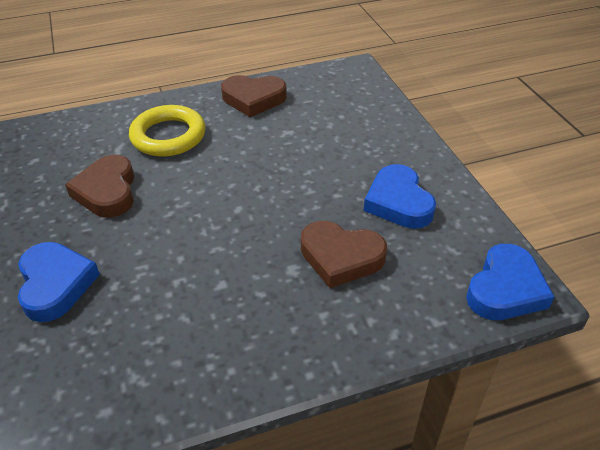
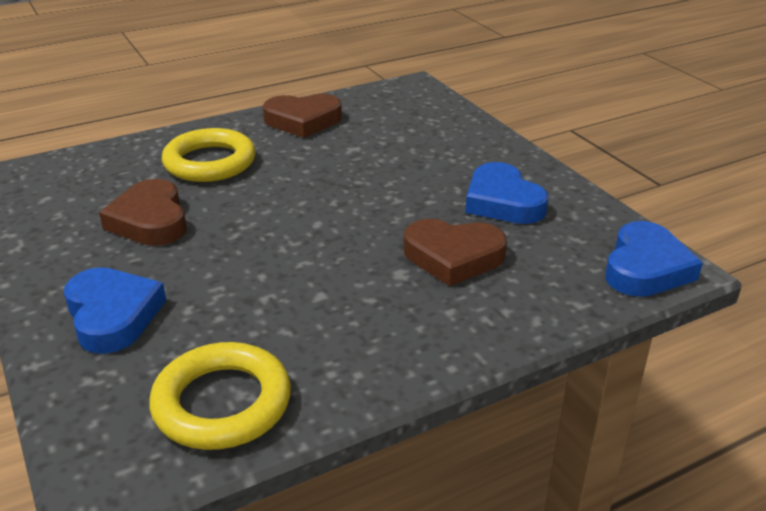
camera: 10 degrees left, 10 degrees down
(117, 385) = (222, 403): none -> yellow ring

